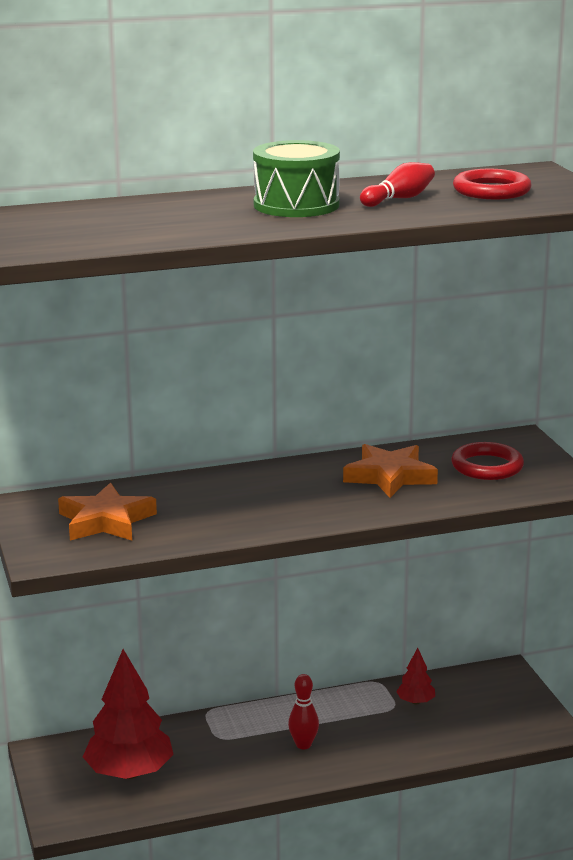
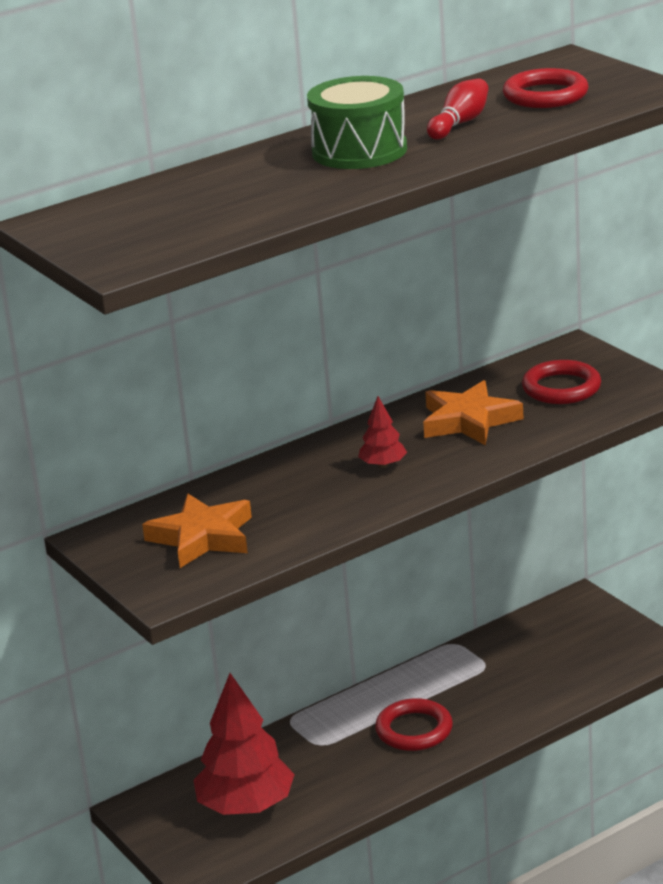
camera: 15 degrees left, 5 degrees up
(303, 745) = (414, 730): red bowling pin -> red ring
(415, 702) = (505, 655): red tree -> red tree (383, 465)

